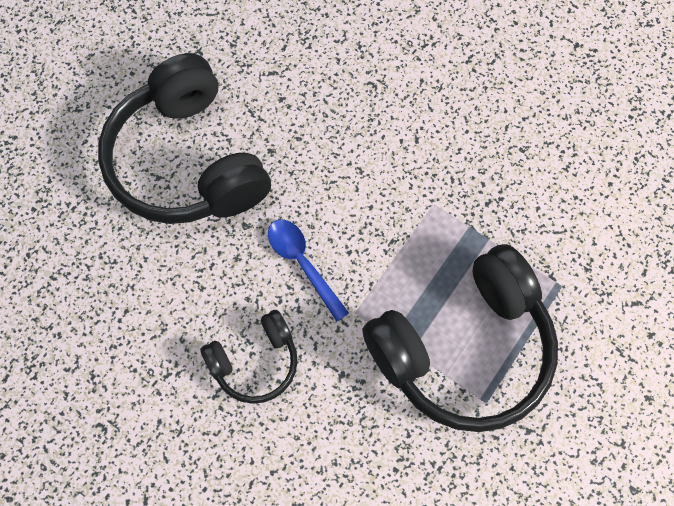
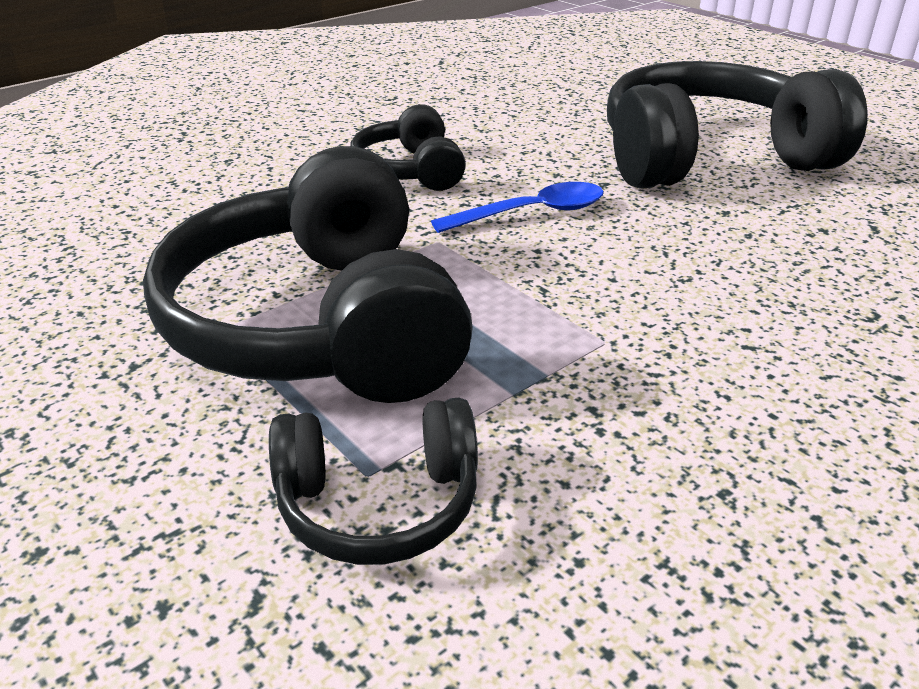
camera: 105 degrees right, 35 degrees down
(575, 276) = (379, 503): none -> black headphones

